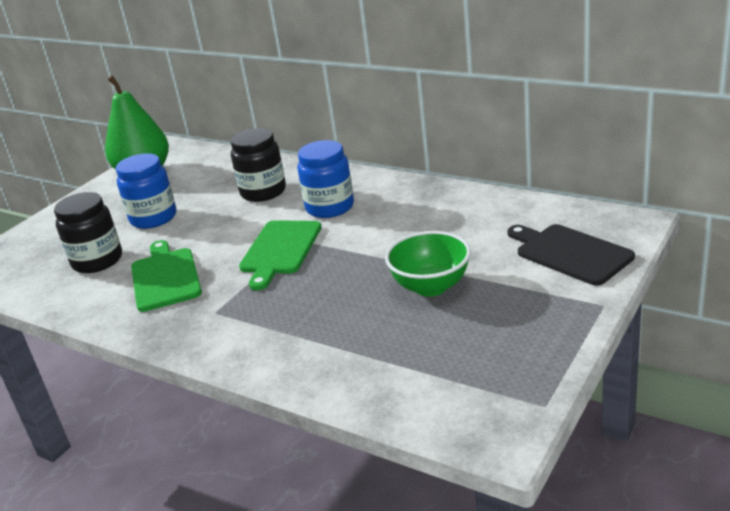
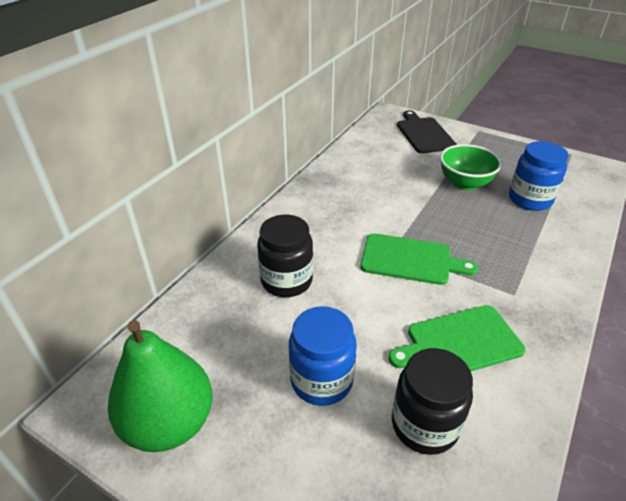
camera: 95 degrees left, 10 degrees up
(330, 207) = (336, 232): blue jar -> blue jar (530, 199)
(570, 253) = (424, 134): black cutting board -> black cutting board turned 120 degrees clockwise

